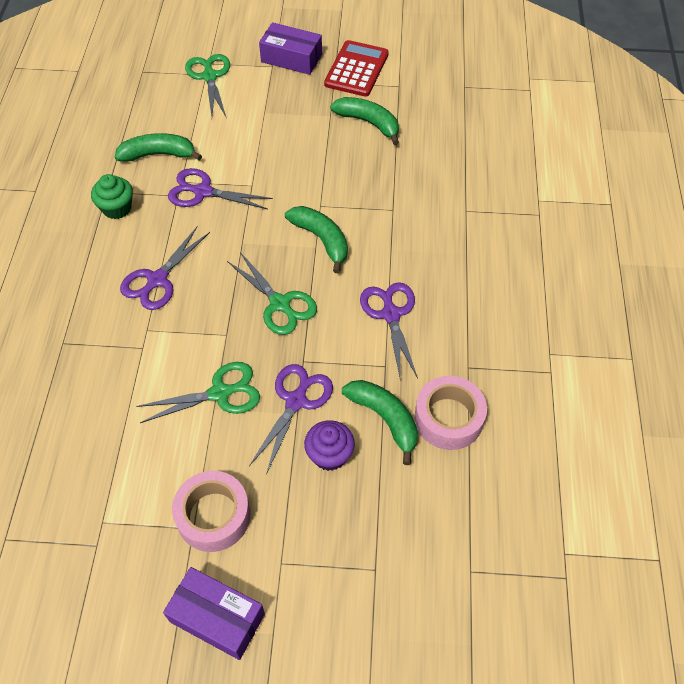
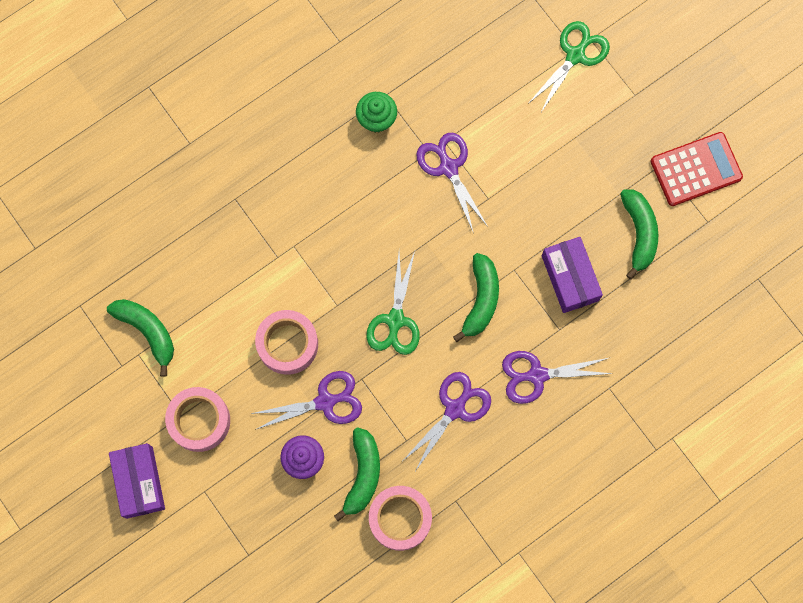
camera: 50 degrees right, 20 degrees up
(157, 280) = (340, 212): purple scissors -> purple scissors (537, 375)
(158, 154) = (455, 97): green banana -> green banana (147, 331)
(220, 393) = (287, 344): green scissors -> pink tape
(291, 58) = (659, 103): purple box -> purple box (570, 278)

